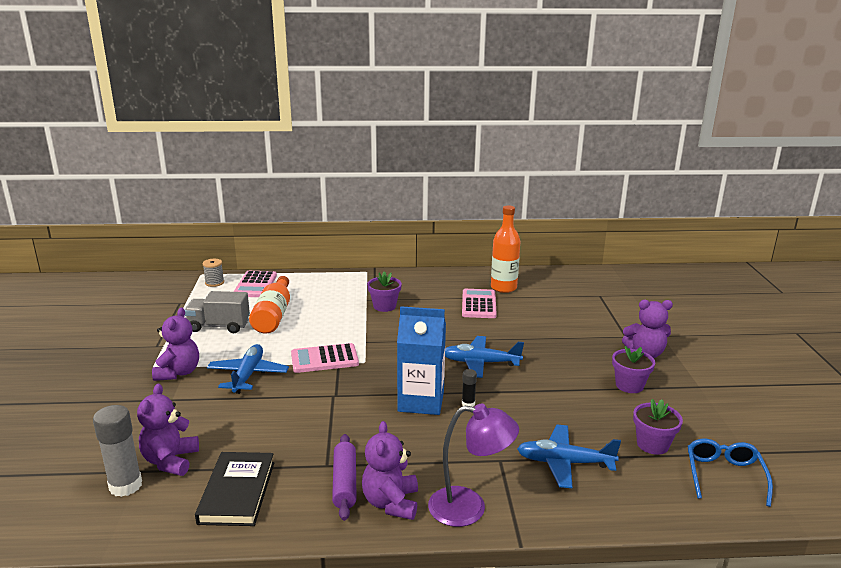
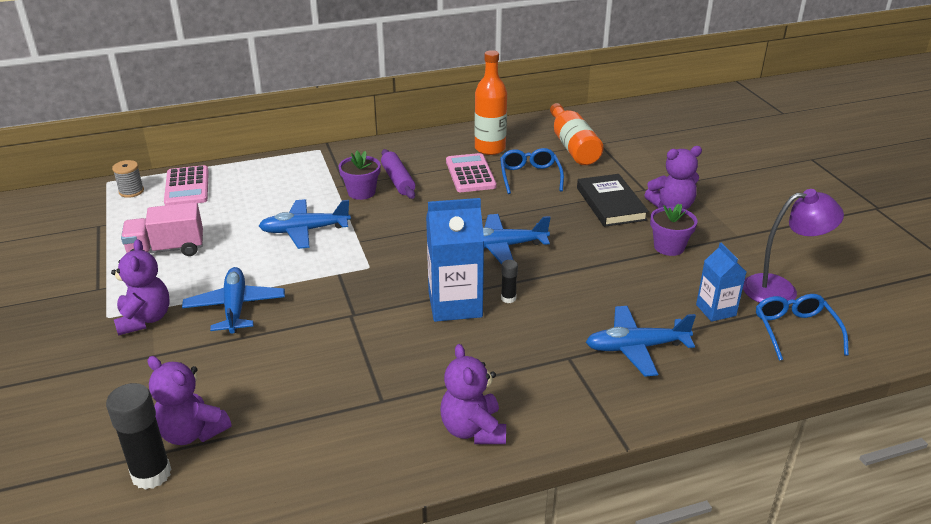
camera: 15 degrees left, 10 degrees up
(125, 486) = (151, 474): grey glue stick -> black glue stick
(170, 461) = (192, 432): purple teddy bear -> purple teddy bear turned 45 degrees counterclockwise
(219, 326) = (167, 250): grey truck -> pink truck
(237, 492) = (293, 453): black book -> black book (611, 204)
(273, 315) = (230, 225): orange bottle -> orange bottle (573, 146)
(324, 359) = (320, 271): pink calculator -> none
(327, 328) = (304, 230): none -> blue plane
(344, 483) = (411, 417): purple rolling pin -> purple rolling pin (398, 181)
(469, 508) = (558, 418): purple lamp -> purple lamp (780, 289)
(528, 313) = (530, 176): none -> blue glasses
(652, 444) = (715, 310): purple flower pot -> blue carton

